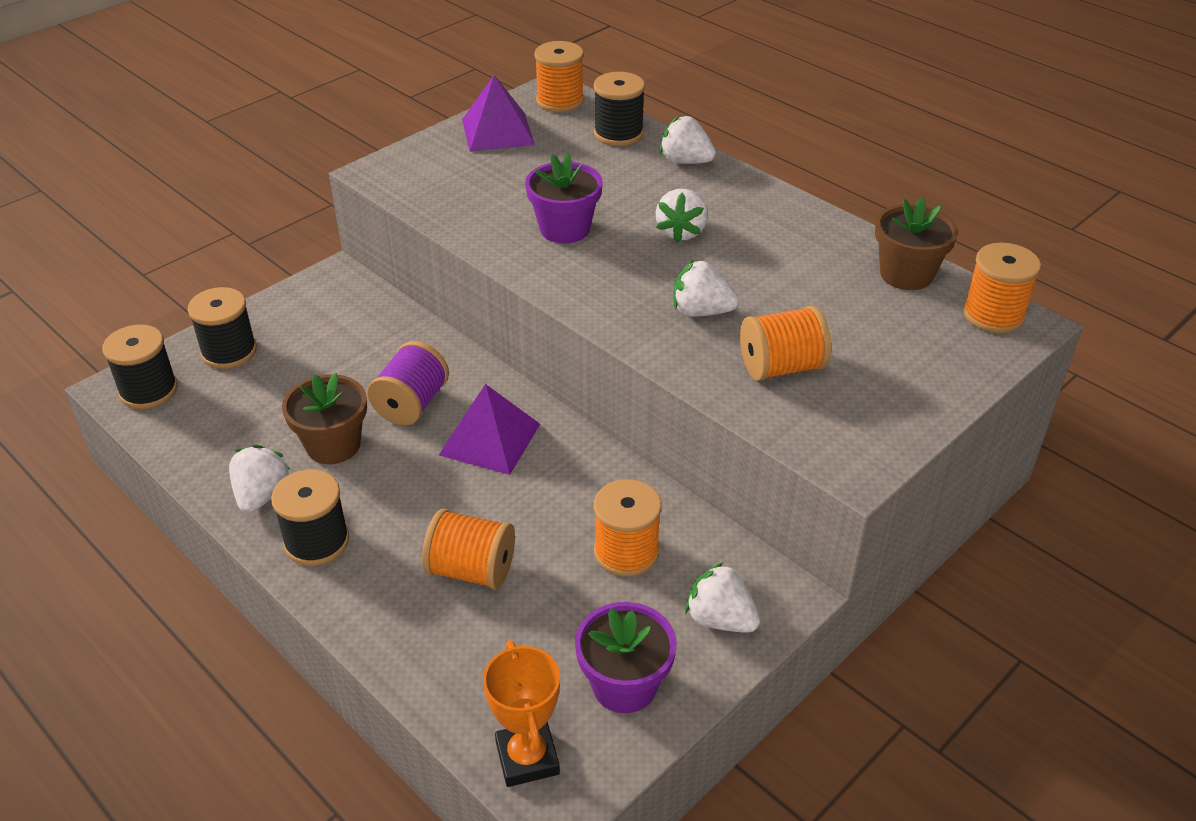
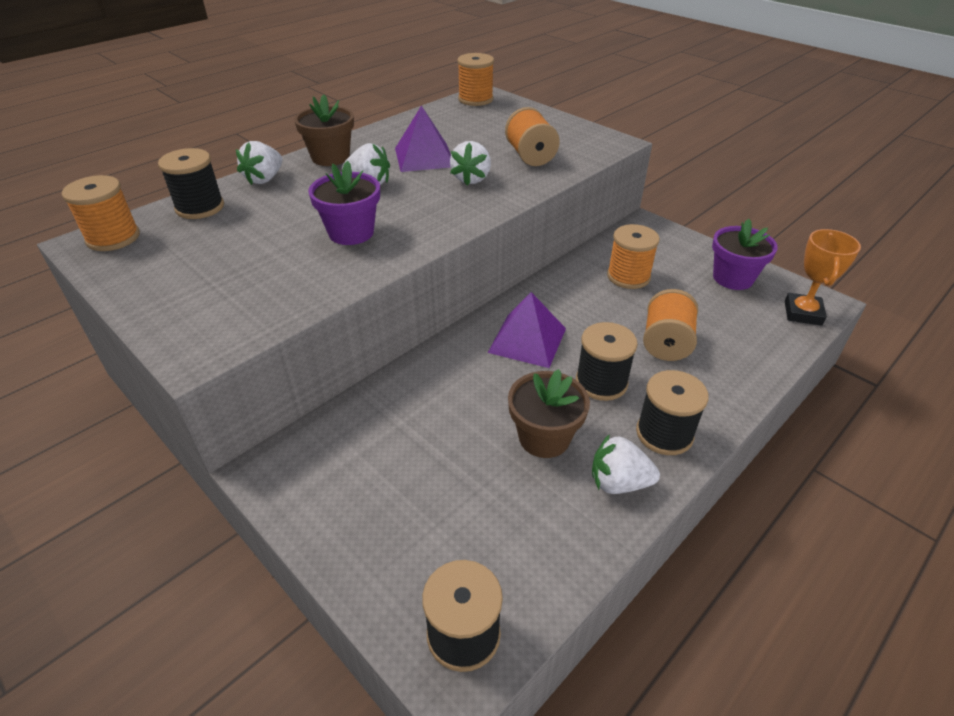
camera: 90 degrees left, 0 degrees up
(229, 351) = (393, 556): black spool -> black spool (601, 382)
(411, 404) = (486, 389): purple spool -> none
(498, 132) = (154, 273): purple pyramid -> purple pyramid (424, 157)
(527, 758) = (802, 313): orange trophy -> orange trophy turned 60 degrees counterclockwise
(720, 619) = (670, 245): white strawberry -> none
(906, 274) = (434, 116): brown flower pot -> brown flower pot (330, 157)

